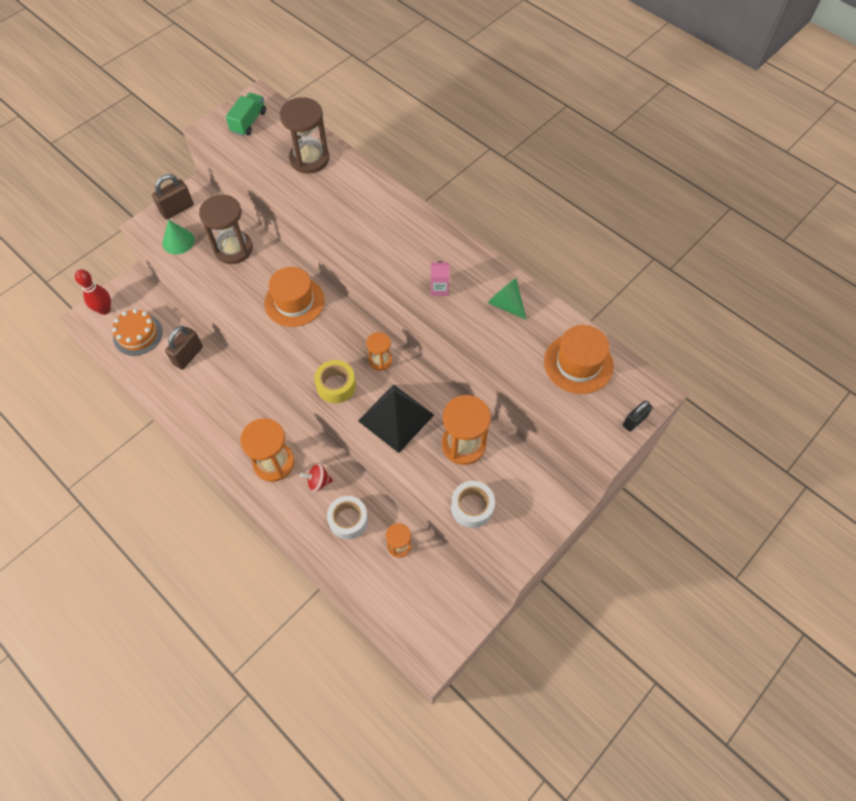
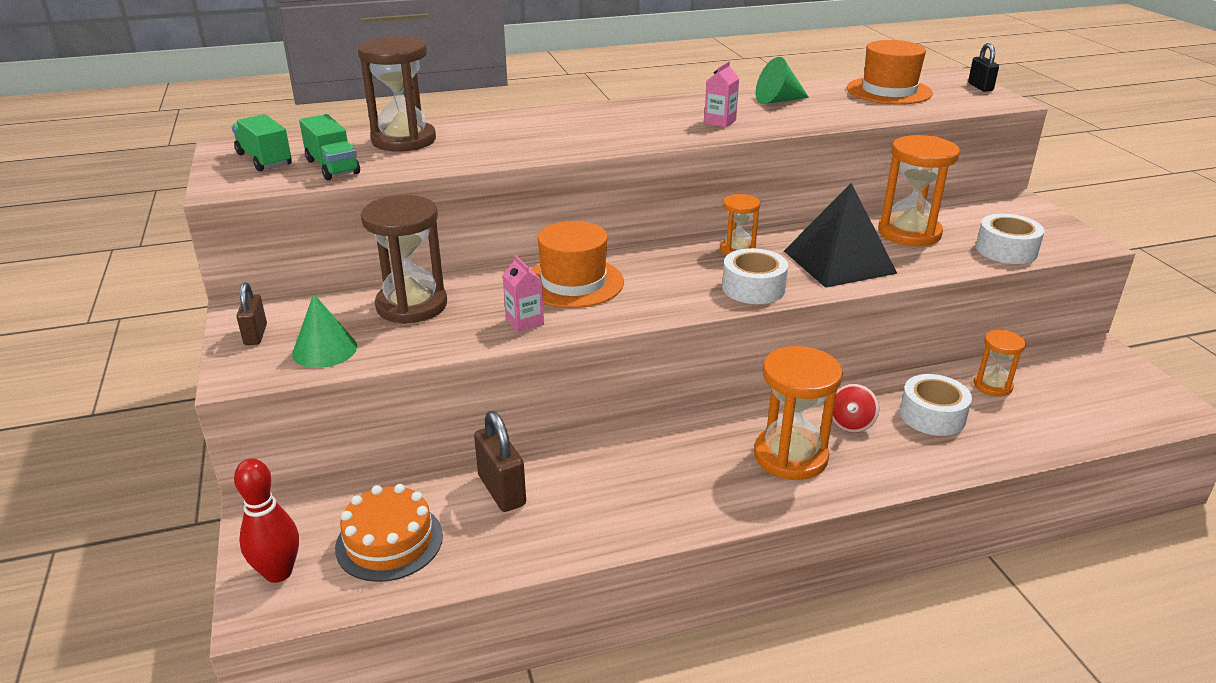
camera: 60 degrees left, 30 degrees down
(177, 209) = (255, 335): brown padlock -> brown padlock, size x0.64
(243, 301) = (524, 322): none -> pink carton
(256, 153) = (332, 167): none -> green truck
(336, 385) = (753, 288): yellow tape -> white tape

